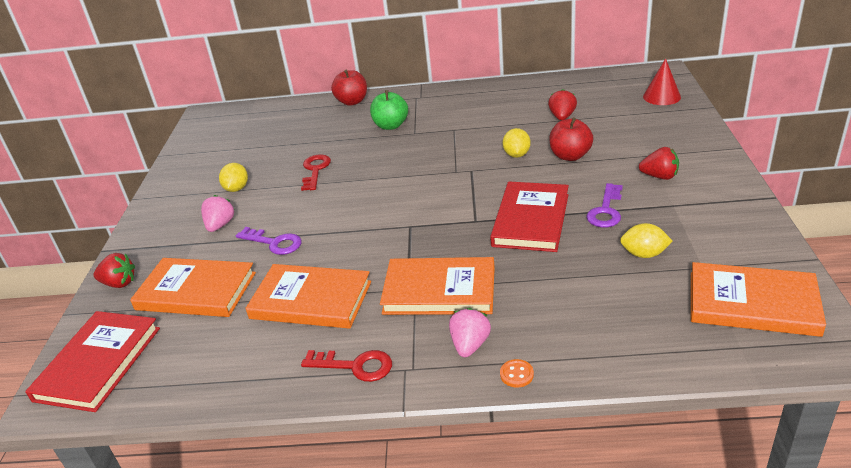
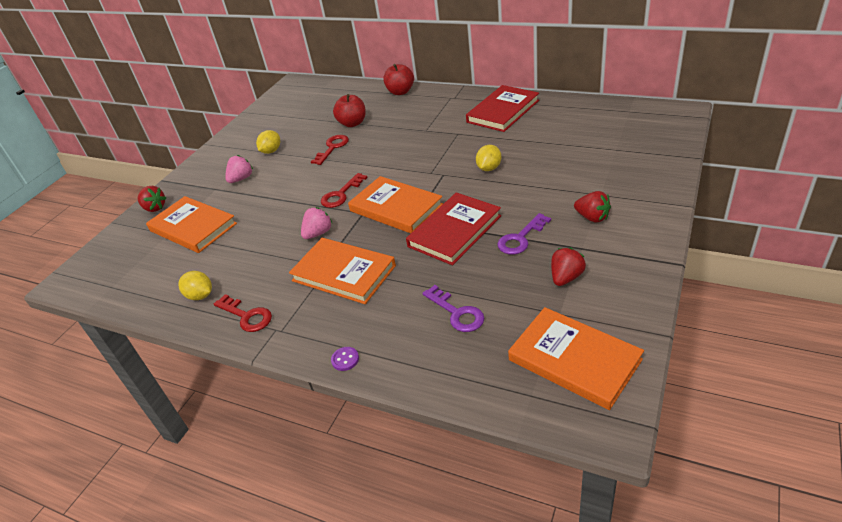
camera: 25 degrees right, 5 degrees up
(98, 363) = (106, 264): red book -> red book (503, 111)
(274, 243) = (264, 202): purple key -> purple key (457, 313)
(311, 300) = (255, 255): orange book -> orange book (396, 208)
(367, 214) = (341, 194): none -> red key
(391, 126) = (413, 120): green apple -> none
(470, 345) = (331, 325): pink strawberry -> pink strawberry (318, 233)
(516, 374) = (345, 359): orange button -> purple button
(562, 117) = (554, 140): red strawberry -> red strawberry (566, 277)
(570, 156) = (531, 179): red apple -> red apple (352, 123)
(644, 254) = (520, 287): yellow lemon -> yellow lemon (200, 295)
(661, 96) = (659, 137): red cone -> none

